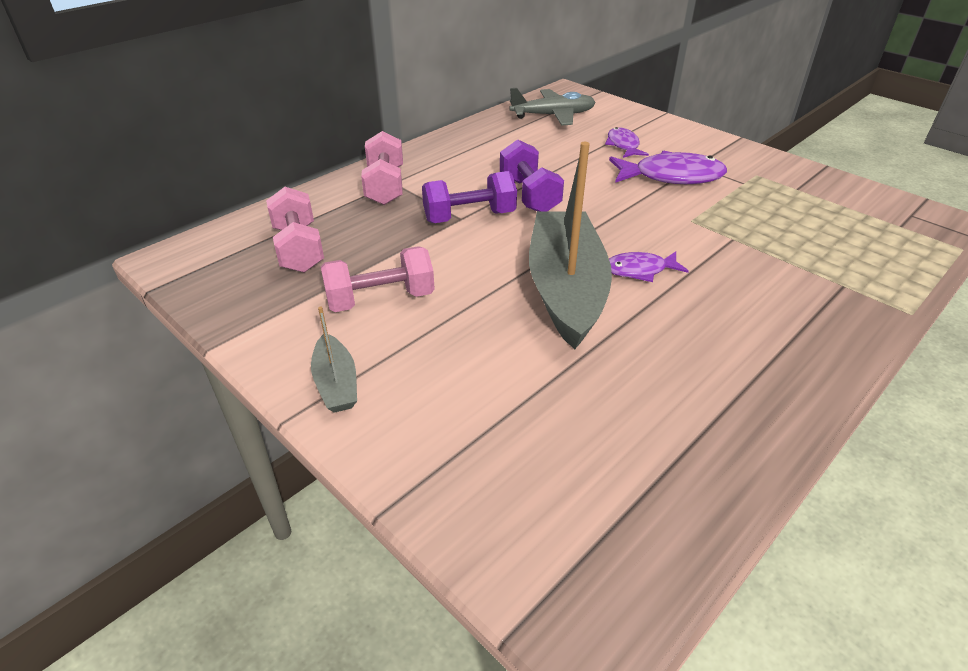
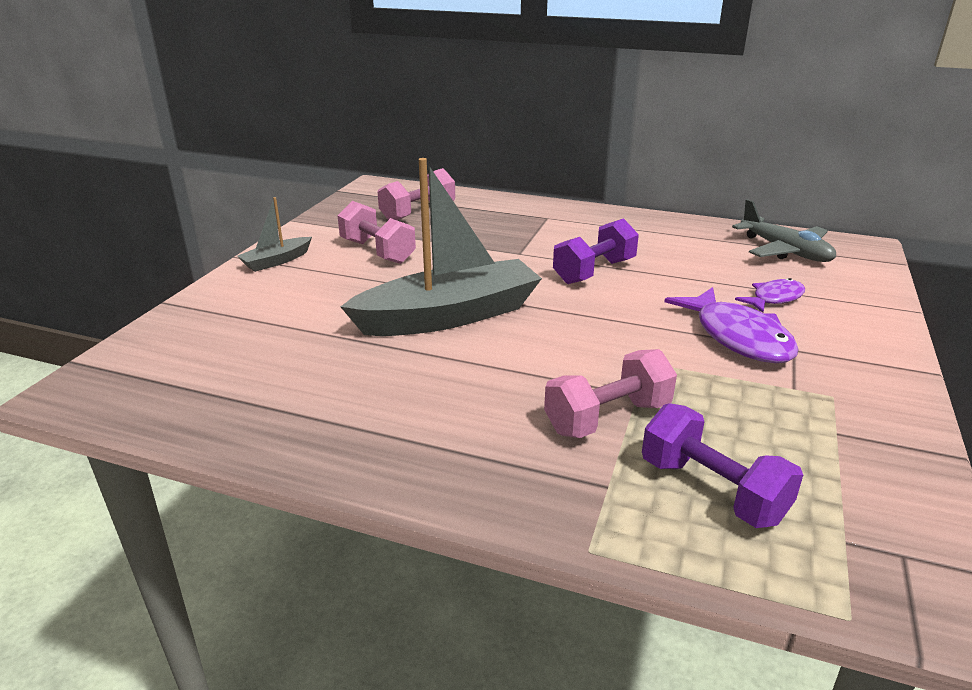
camera: 65 degrees right, 10 degrees down
(385, 186) = (537, 216): pink dumbbell -> pink dumbbell (608, 418)
(469, 217) = (525, 255): purple dumbbell -> purple dumbbell (712, 490)
(639, 270) = (513, 346): purple fish -> none

